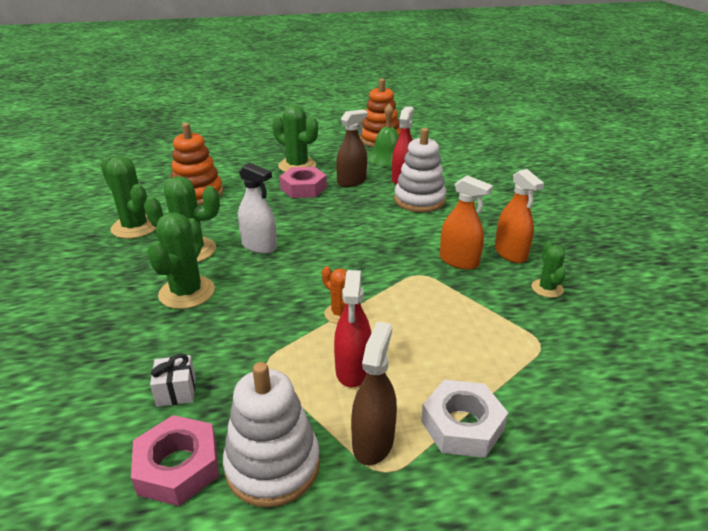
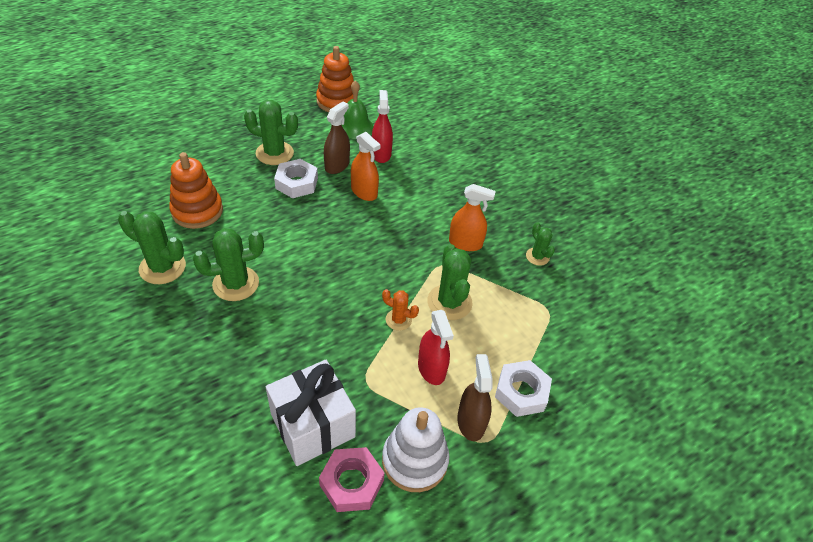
camera: 25 degrees left, 15 degrees up
(176, 391) = (313, 425): white gift -> white gift, size x2.31
(187, 292) = (261, 331): green cactus -> green cactus (449, 302)
(259, 246) = (294, 264): white spray bottle -> none
(303, 188) = (296, 183): pink nut -> white nut
(419, 200) = (407, 179): white stacking toy -> none
(510, 253) = (500, 226): orange spray bottle -> orange spray bottle (364, 192)

